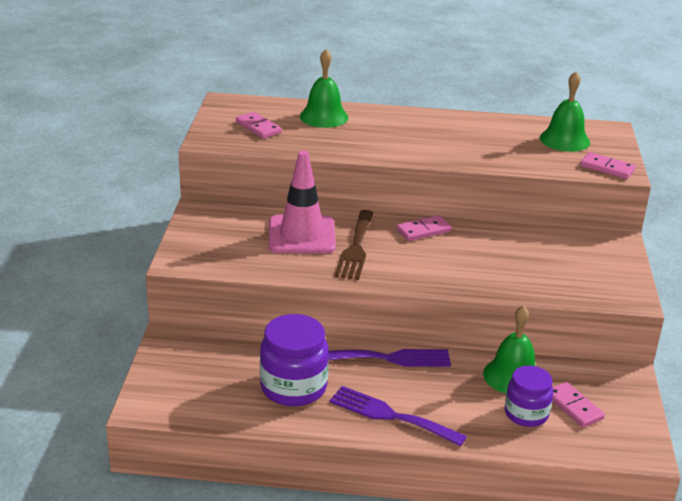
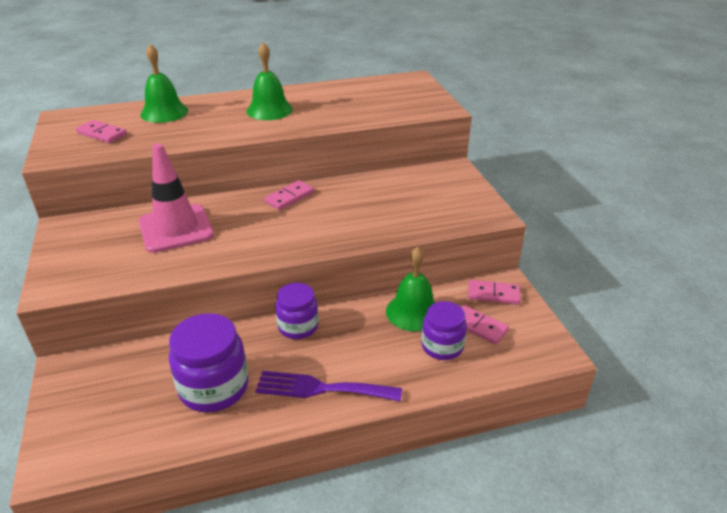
camera: 20 degrees left, 5 degrees up
(356, 248) = (233, 228): brown fork -> none
(390, 358) = (298, 326): purple fork -> purple jar
(564, 140) = (383, 92): green bell -> green bell (269, 110)
(607, 168) = (429, 108): pink domino -> pink domino (493, 294)

